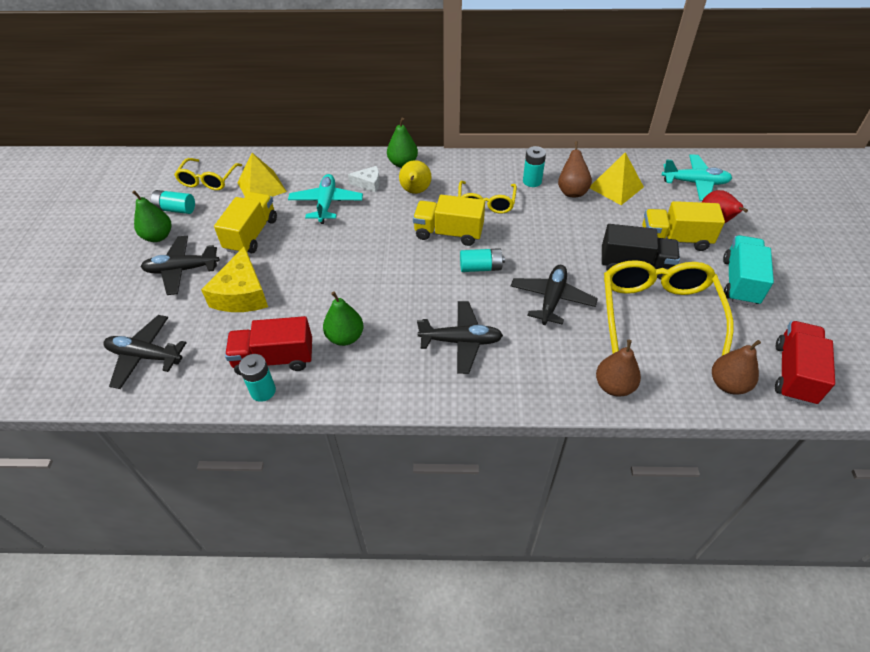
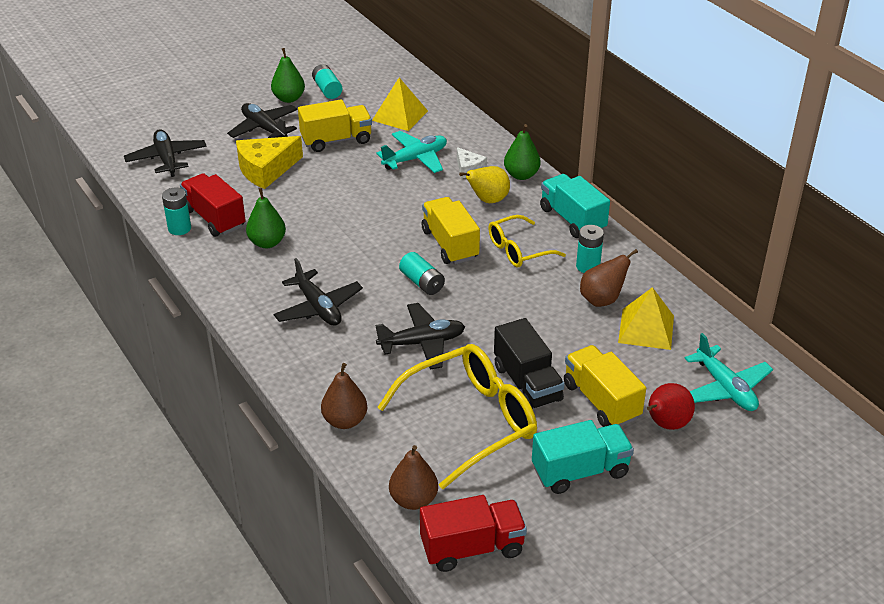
camera: 55 degrees right, 10 degrees down
(208, 180) = (378, 86): yellow glasses -> none
(475, 164) = (572, 219): none -> turquoise truck

